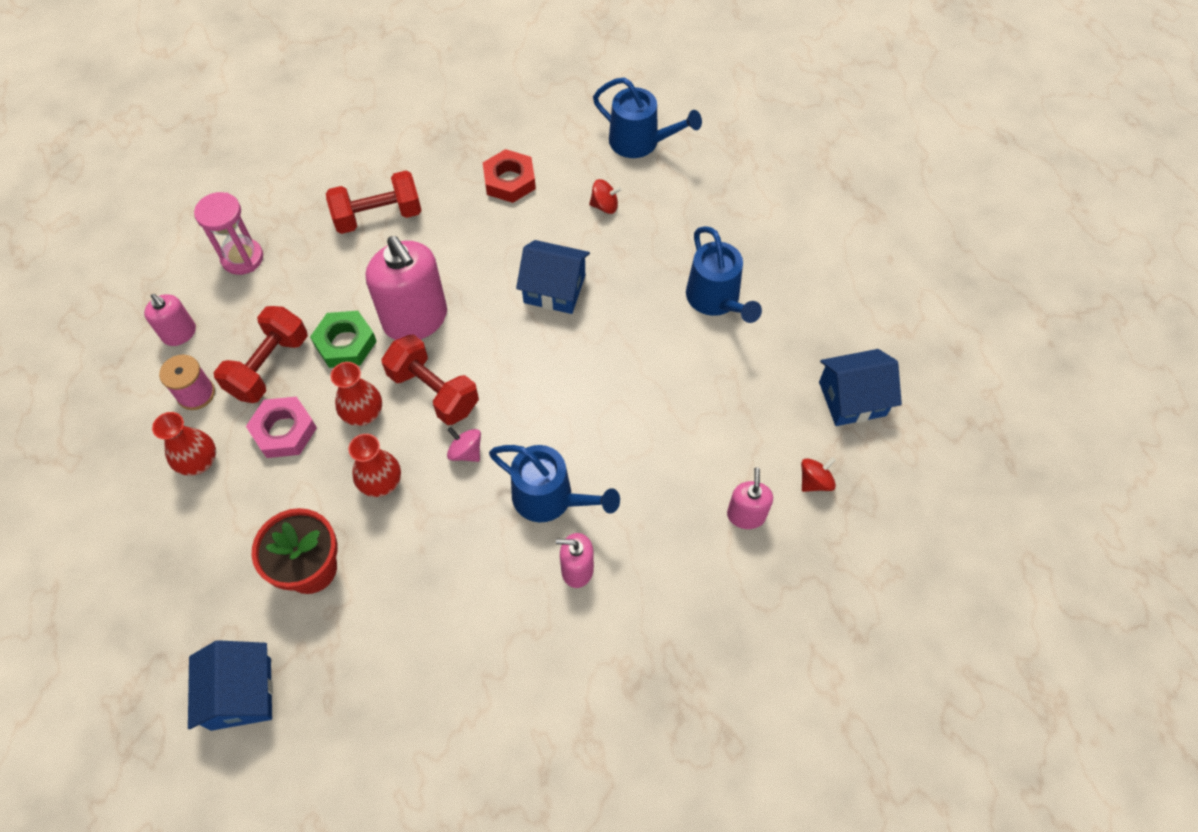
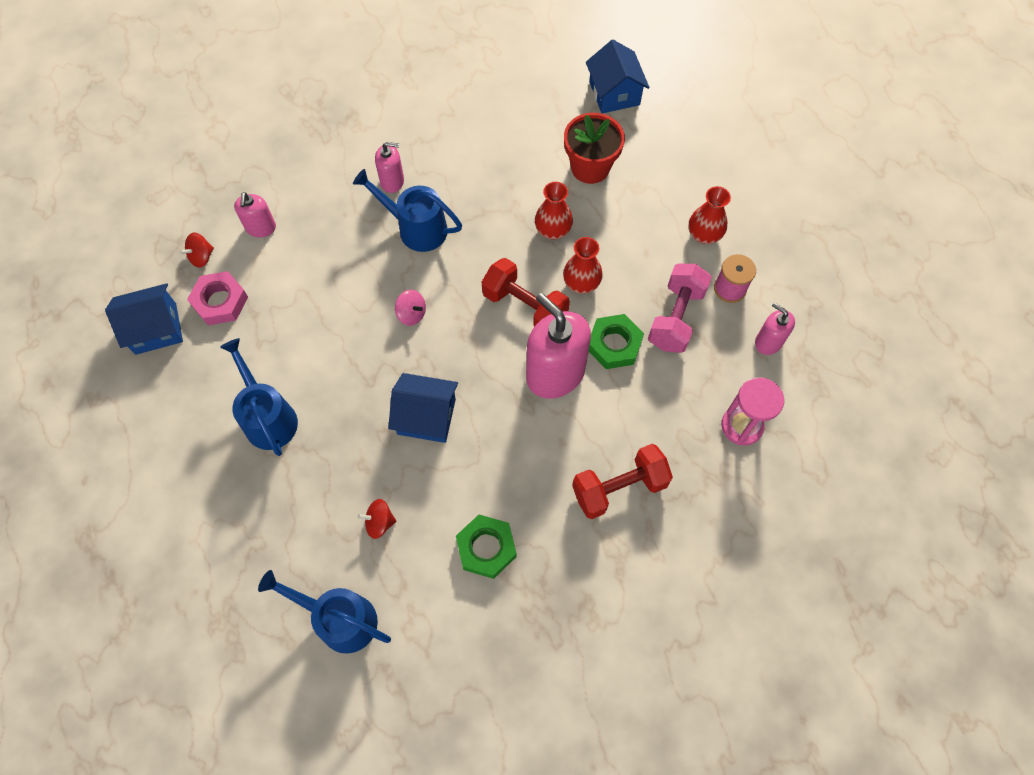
camera: 175 degrees right, 5 degrees up
(269, 366) = (676, 318): red dumbbell -> pink dumbbell
(284, 431) = (643, 263): pink nut -> pink nut (220, 301)
(466, 452) = (488, 258): pink spinning top -> pink spinning top (411, 314)
(509, 181) = (486, 548): red nut -> green nut

